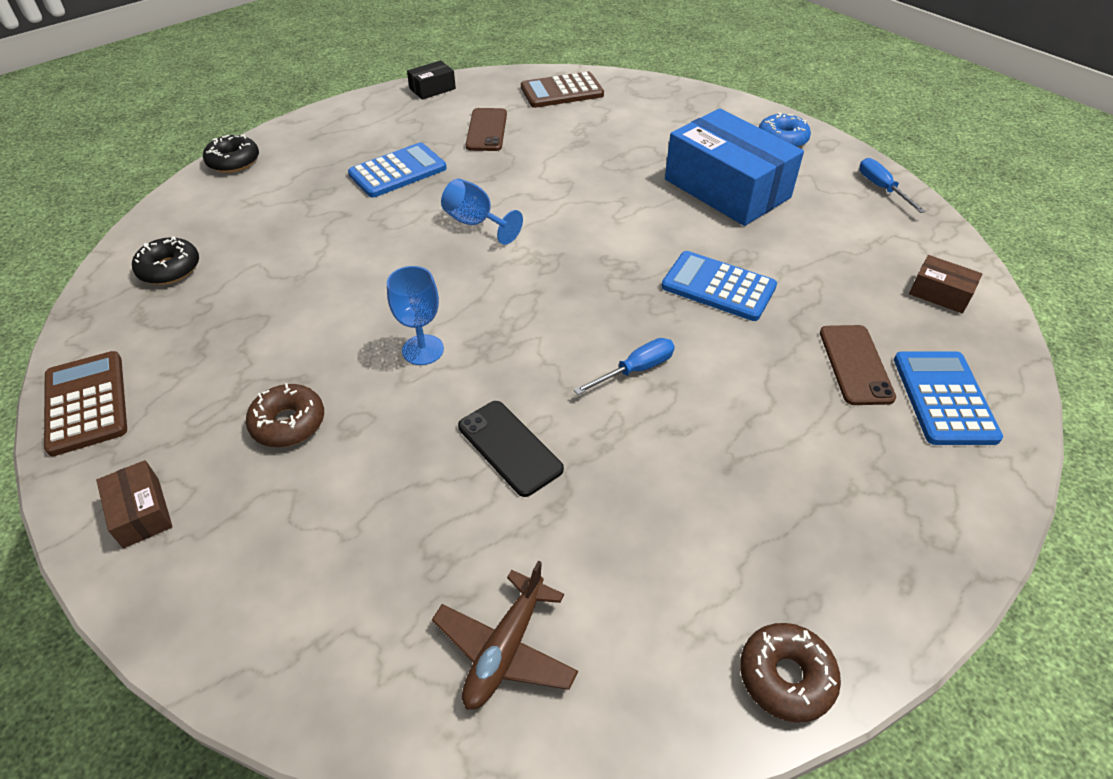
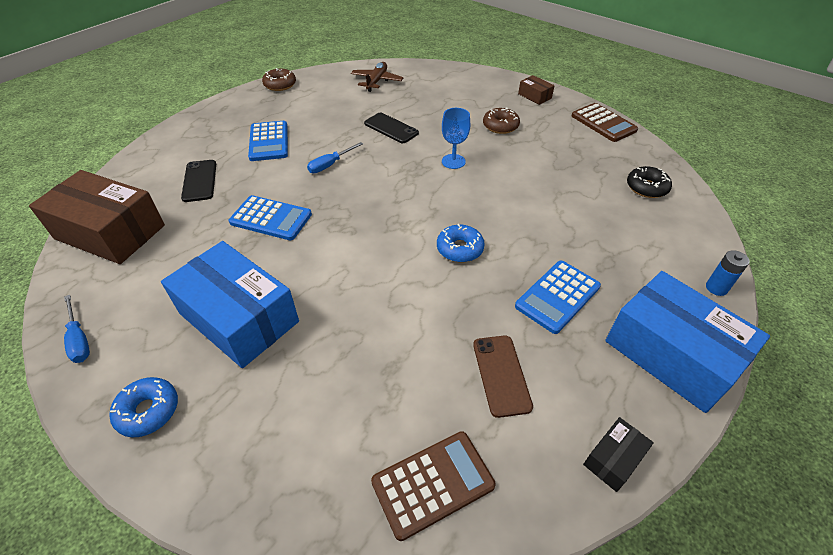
camera: 170 degrees right, 0 degrees up
(233, 161) = (716, 288): black donut -> blue battery
(333, 127) = (671, 354): none -> blue box
(476, 223) = (459, 249): blue goblet -> blue donut
(855, 364) = (199, 181): brown phone -> black phone
(940, 293) = (110, 232): brown box -> brown box, size x2.32
(944, 398) = (158, 170): blue calculator -> blue calculator (269, 141)

